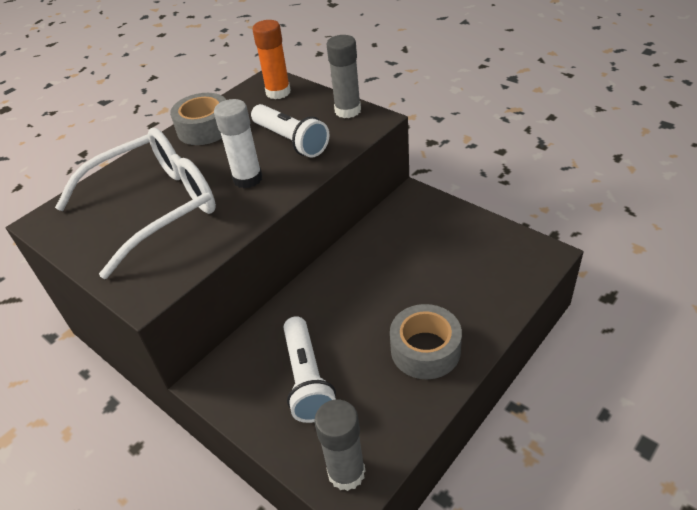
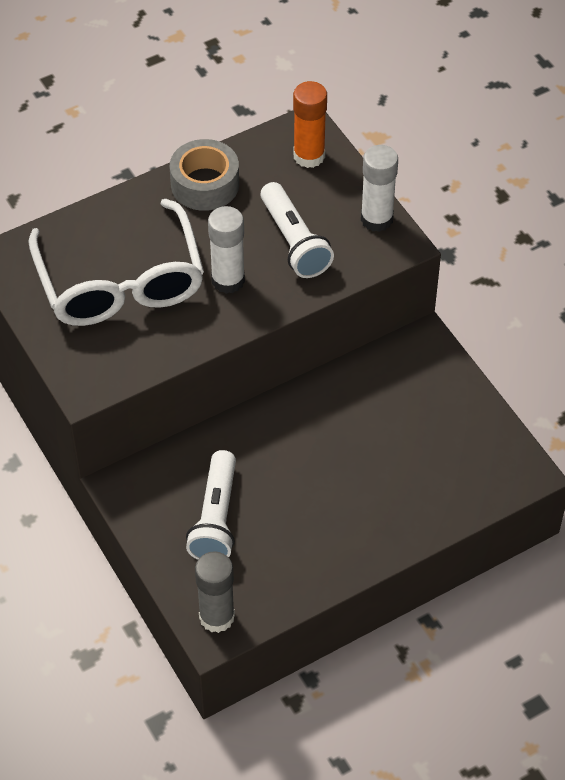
camera: 15 degrees right, 10 degrees up
(155, 207) = (120, 282): white glasses -> white glasses turned 90 degrees clockwise
(348, 111) = (376, 219): grey glue stick -> white glue stick
(425, 350) = (343, 531): grey tape -> none

